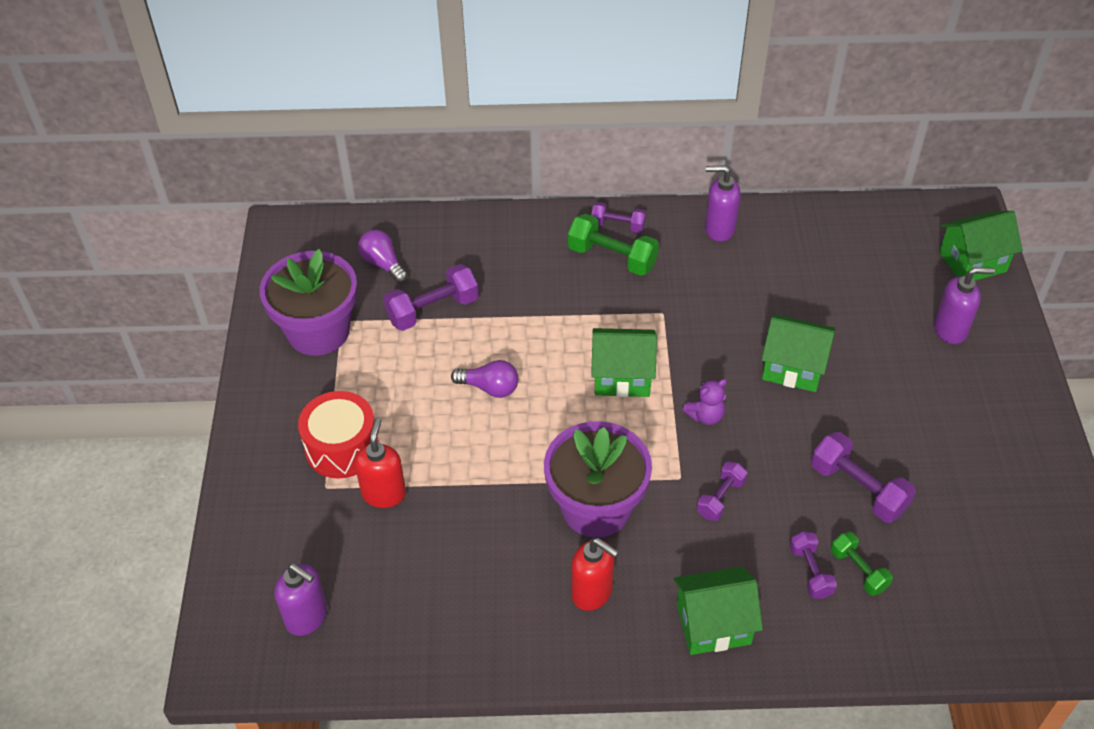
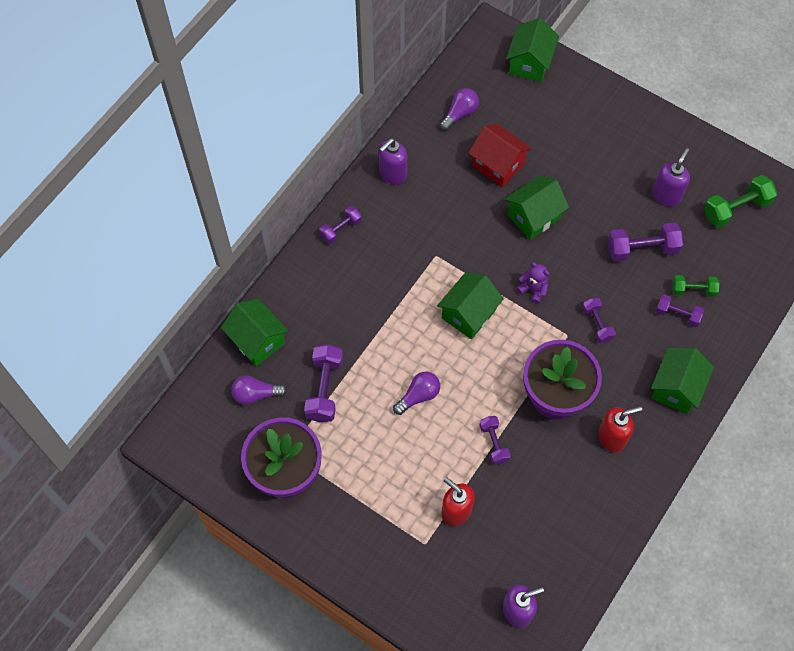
camera: 55 degrees left, 15 degrees up
(342, 447) = (400, 515): red drum -> none
(440, 234) = (257, 340): none -> green house
(490, 483) = (494, 443): none -> purple dumbbell
(612, 258) = (366, 252): green dumbbell -> green dumbbell (736, 208)
(705, 416) = (533, 289): purple teddy bear -> purple teddy bear turned 60 degrees counterclockwise
(821, 303) = (497, 165): none -> red house
(846, 241) = (460, 113): none -> purple light bulb
(950, 330) = (569, 115): purple soap dispenser -> purple soap dispenser (666, 195)

